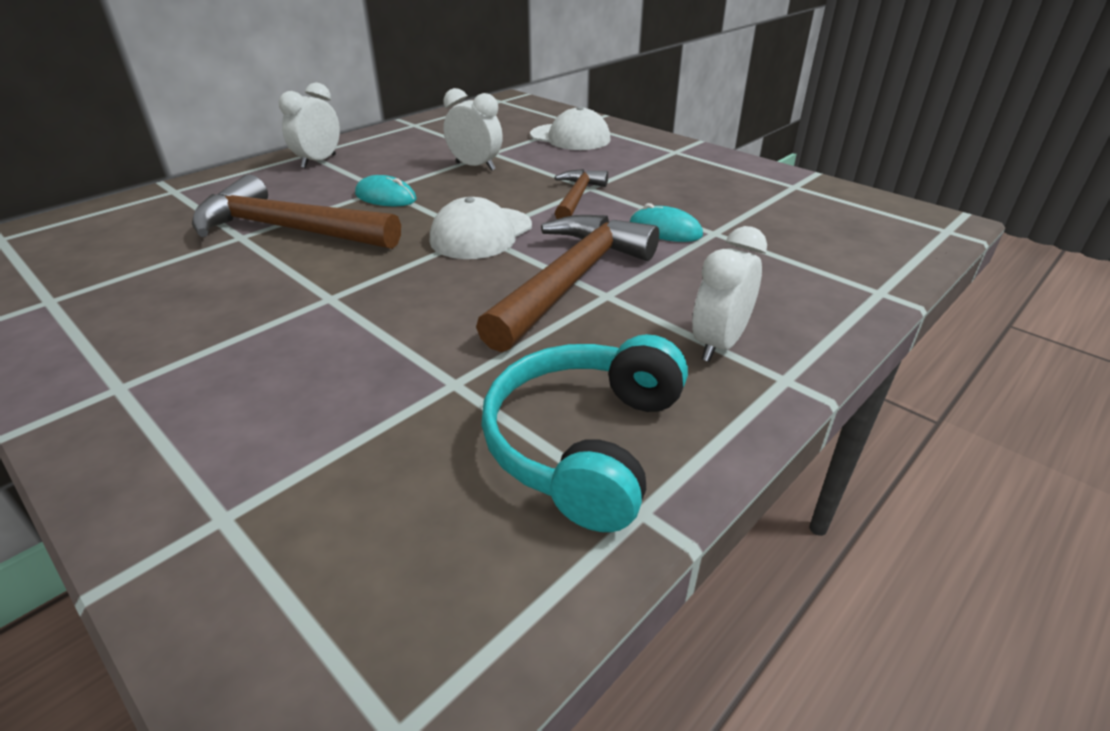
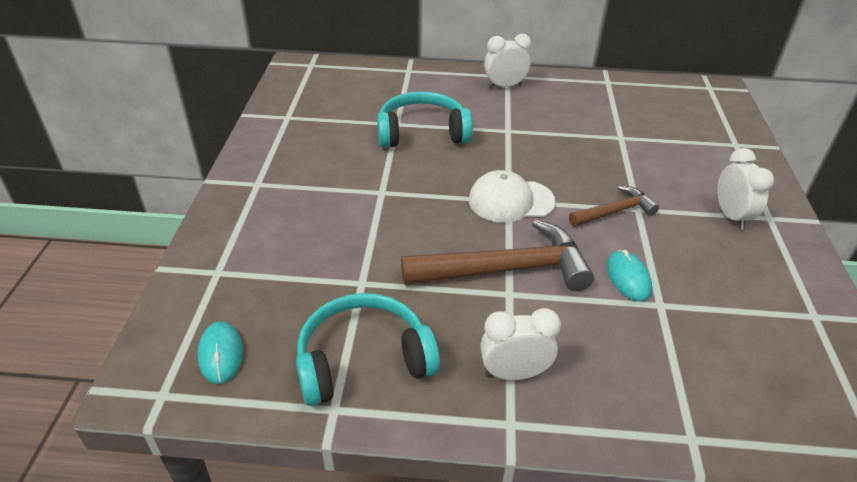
camera: 50 degrees right, 5 degrees up
(288, 230) = (422, 133): brown hammer -> turquoise headphones
(385, 197) = (501, 138): turquoise mouse -> turquoise mouse (221, 354)
(475, 166) = (590, 144): white clock -> white clock (731, 216)
(570, 137) = (703, 155): white cap -> none

